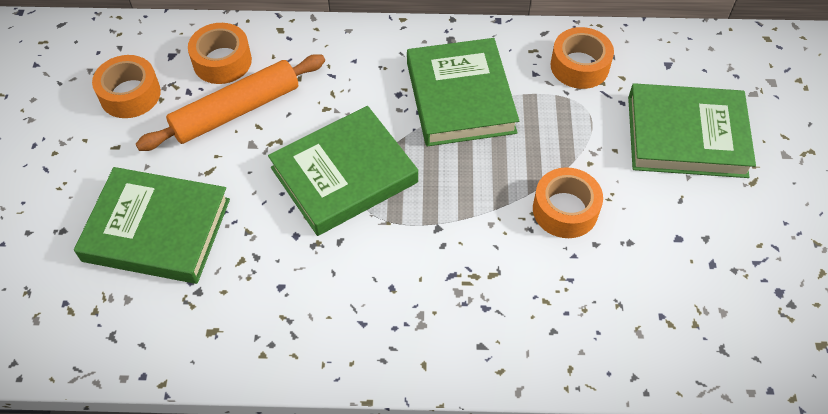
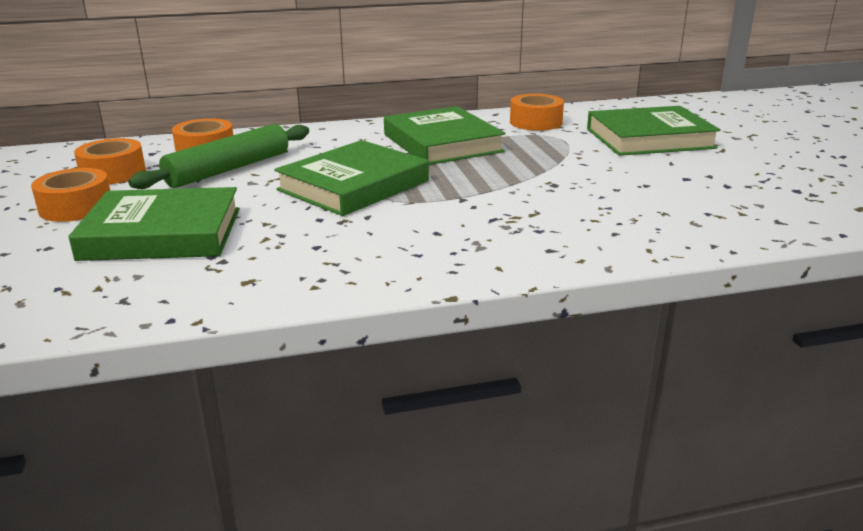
camera: 15 degrees left, 30 degrees down
(236, 111) = (228, 169): orange rolling pin -> green rolling pin
(565, 210) = (575, 177): orange tape -> orange tape (76, 207)

